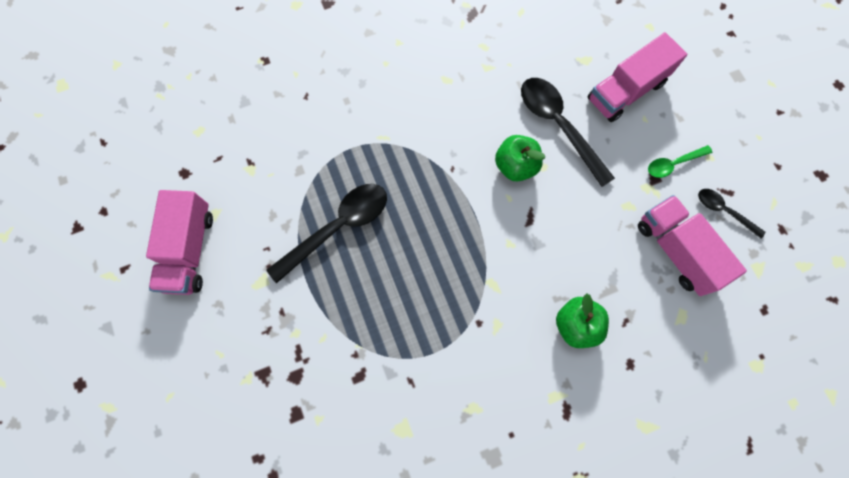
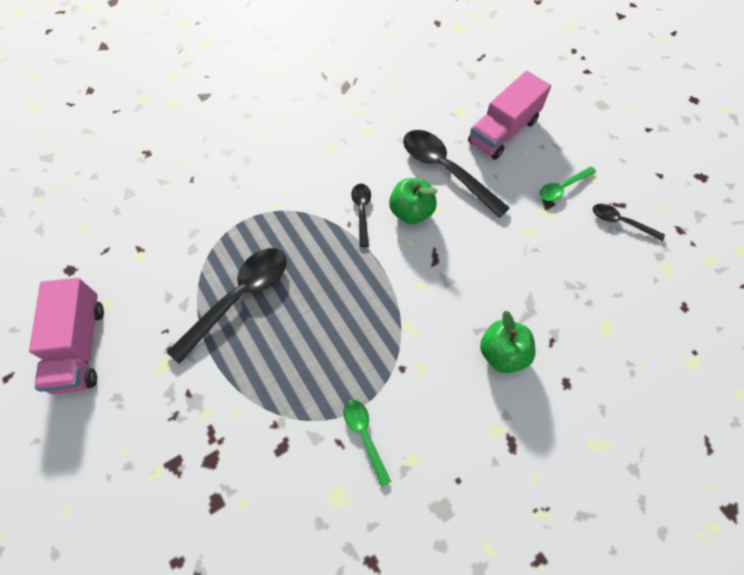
camera: 10 degrees left, 10 degrees down
(434, 379) = (364, 435): none -> green spoon
(467, 158) = (362, 212): none -> black spoon
(676, 250) = (585, 265): pink truck -> none

